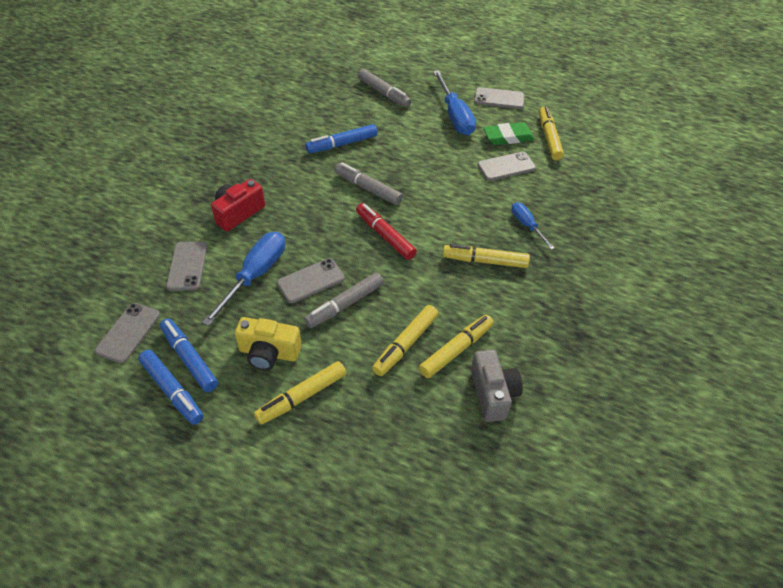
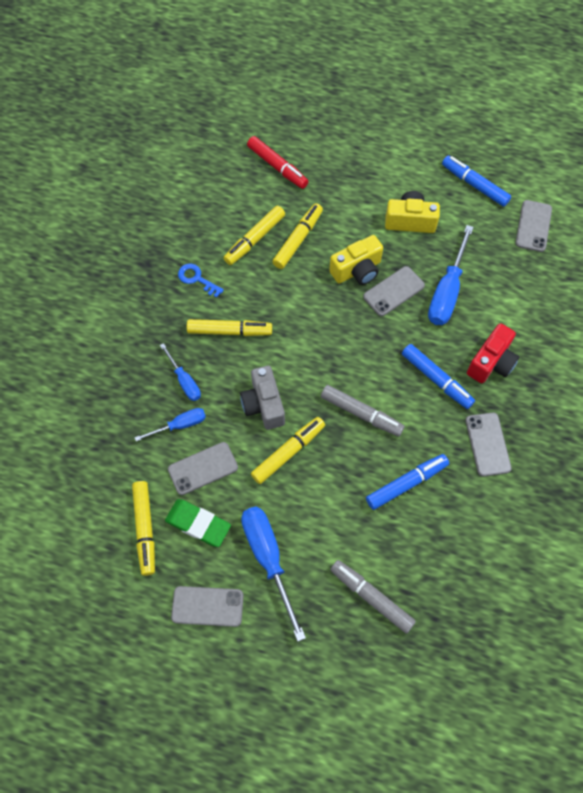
camera: 175 degrees right, 15 degrees up
(187, 266) = (514, 294): grey phone -> grey phone (487, 444)
(189, 358) = (472, 210): blue marker -> blue marker (436, 379)
(301, 397) = (373, 190): yellow marker -> yellow marker (288, 452)
(344, 305) = (357, 270): grey marker -> yellow camera
(385, 235) = (332, 351): red marker -> red marker (277, 167)
(493, 393) = (224, 207): grey camera -> grey camera (263, 405)
(508, 137) = (198, 524): green eraser -> green eraser turned 45 degrees clockwise
(521, 313) = (197, 279): none -> blue key
(528, 195) = (180, 425): none -> blue screwdriver

